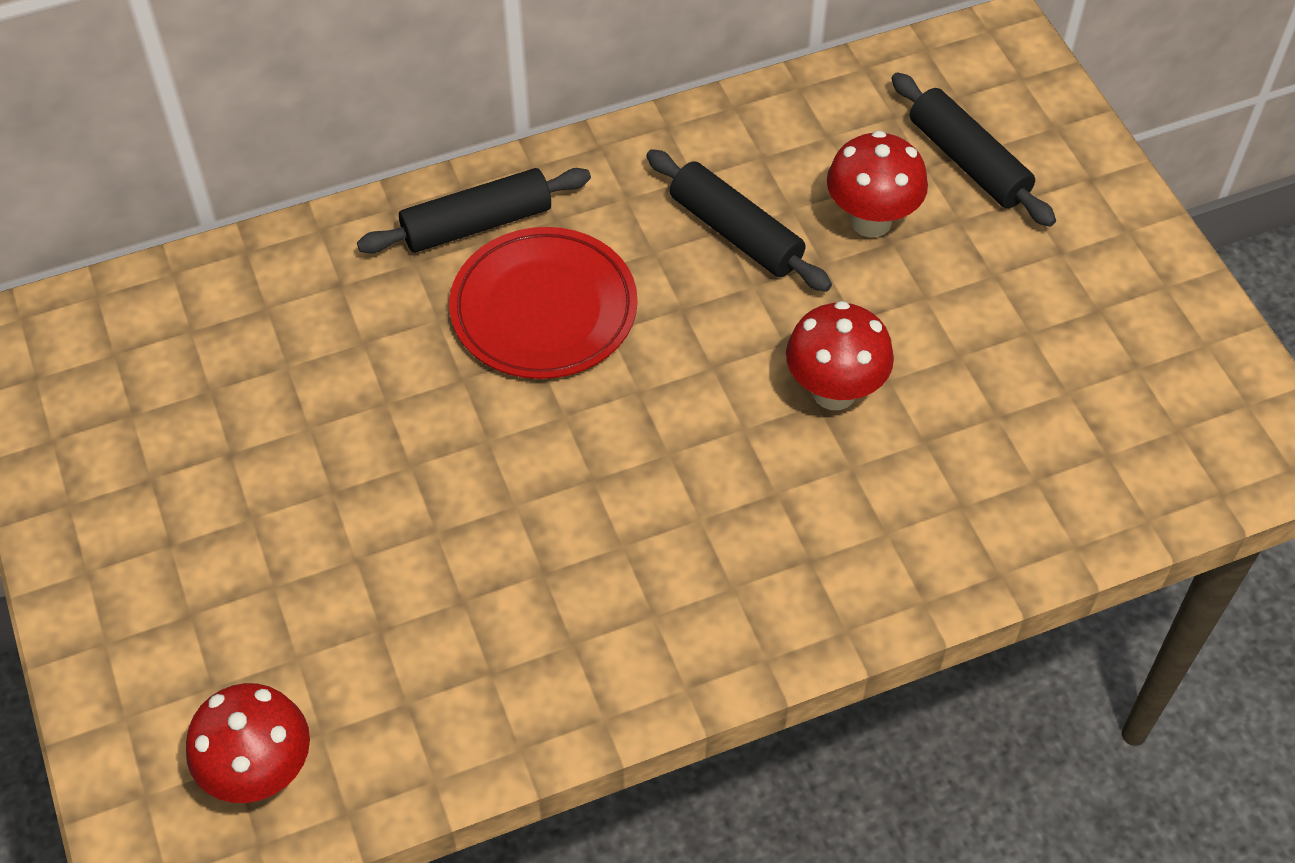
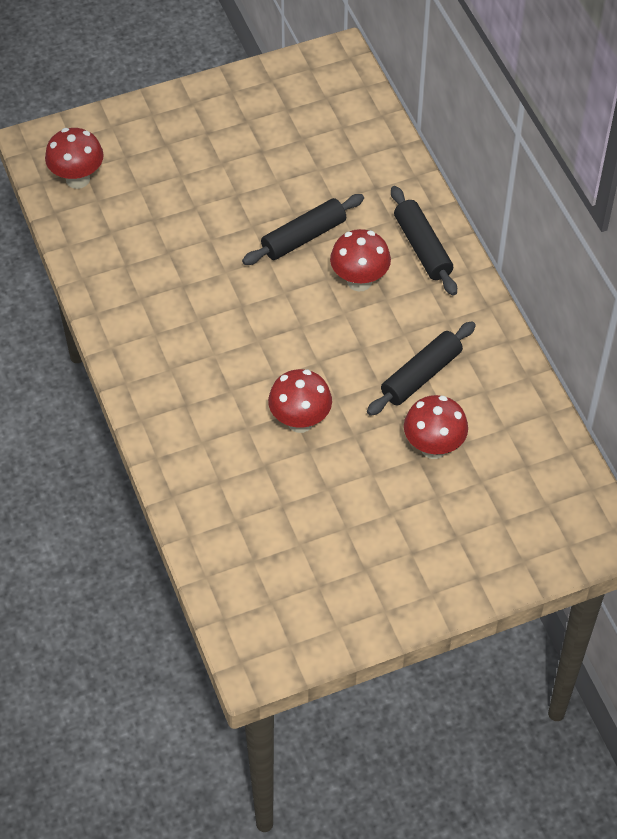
camera: 90 degrees right, 0 degrees up
(544, 309) = (359, 281): red plate -> red mushroom
(968, 161) = (488, 506): black rolling pin -> black rolling pin (304, 237)

